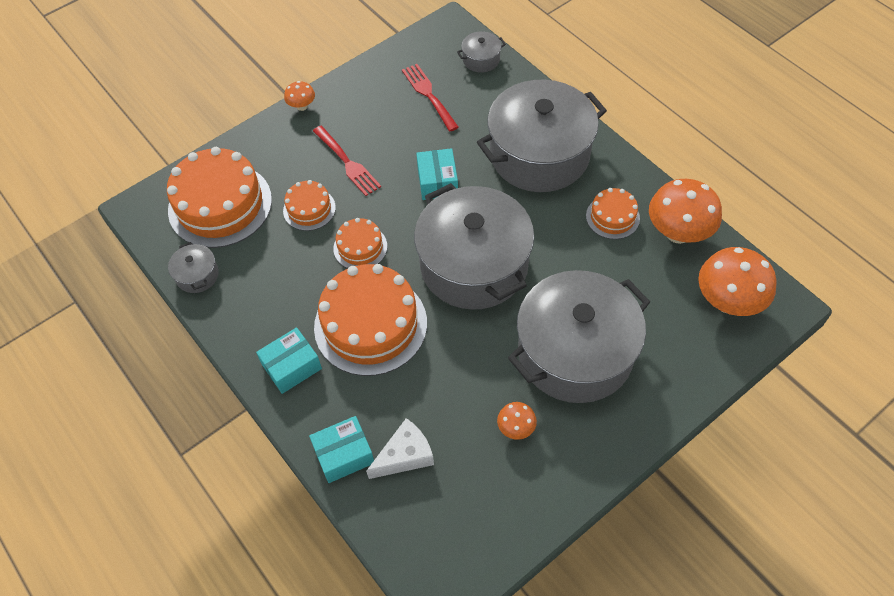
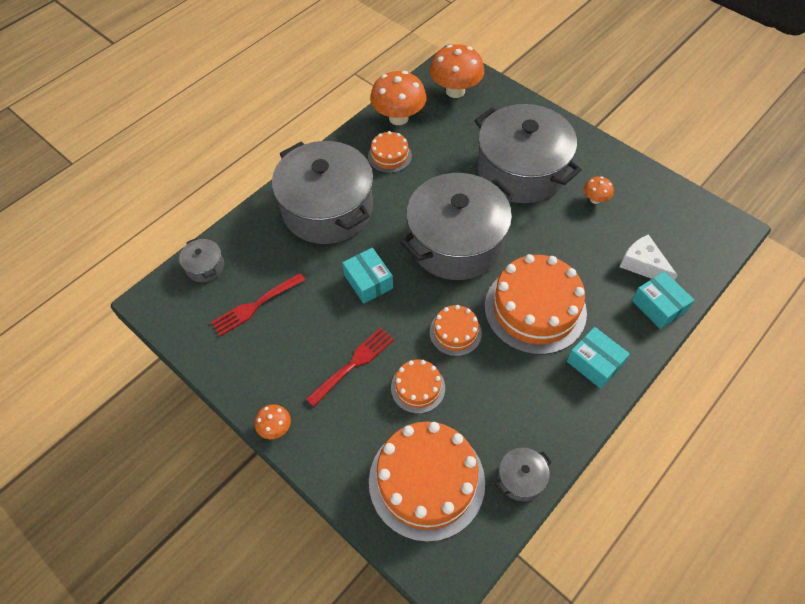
camera: 100 degrees left, 0 degrees up
(437, 182) = (368, 282): turquoise box -> turquoise box turned 75 degrees clockwise

